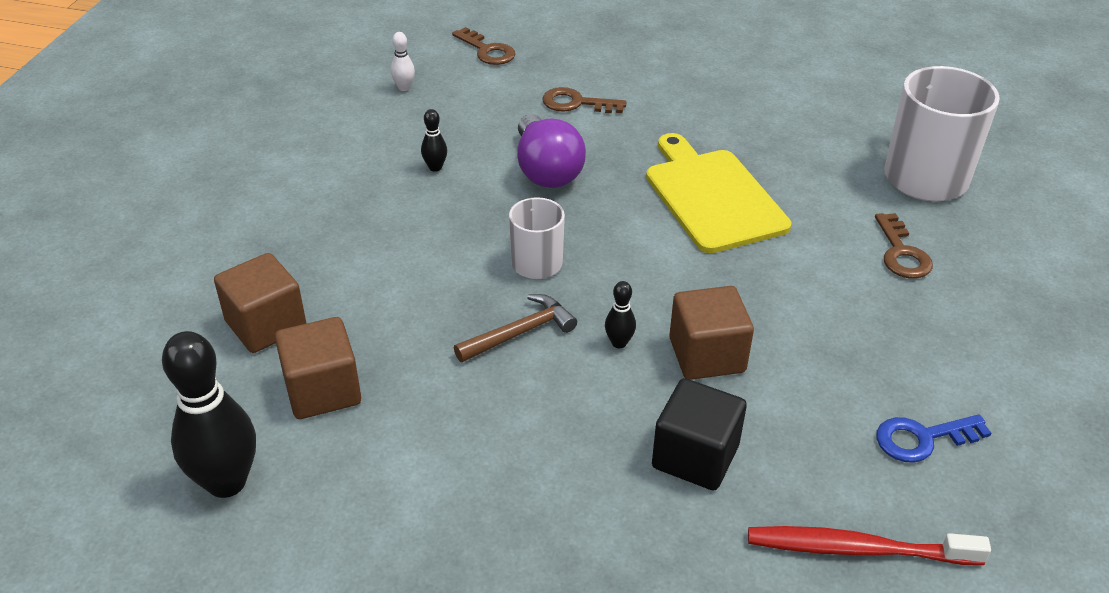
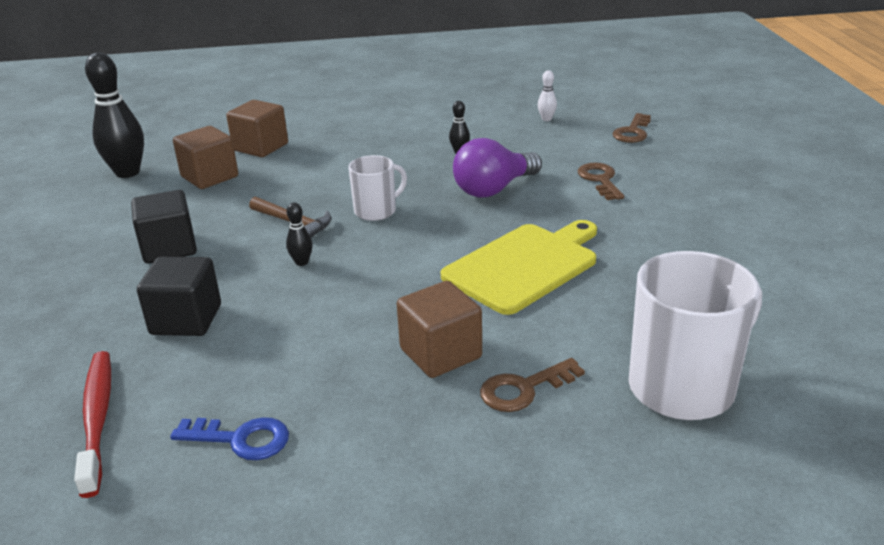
camera: 70 degrees right, 10 degrees down
(512, 455) = (169, 248): none -> black cube
(706, 355) = (305, 303): brown cube -> brown cube (440, 353)
(922, 439) = (241, 439): blue key -> blue key turned 135 degrees clockwise

